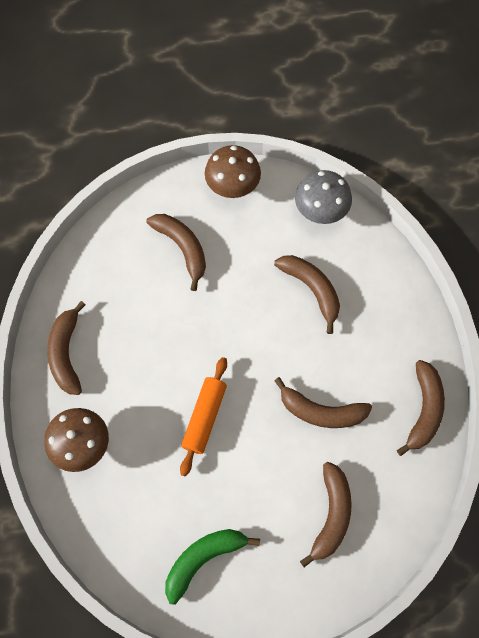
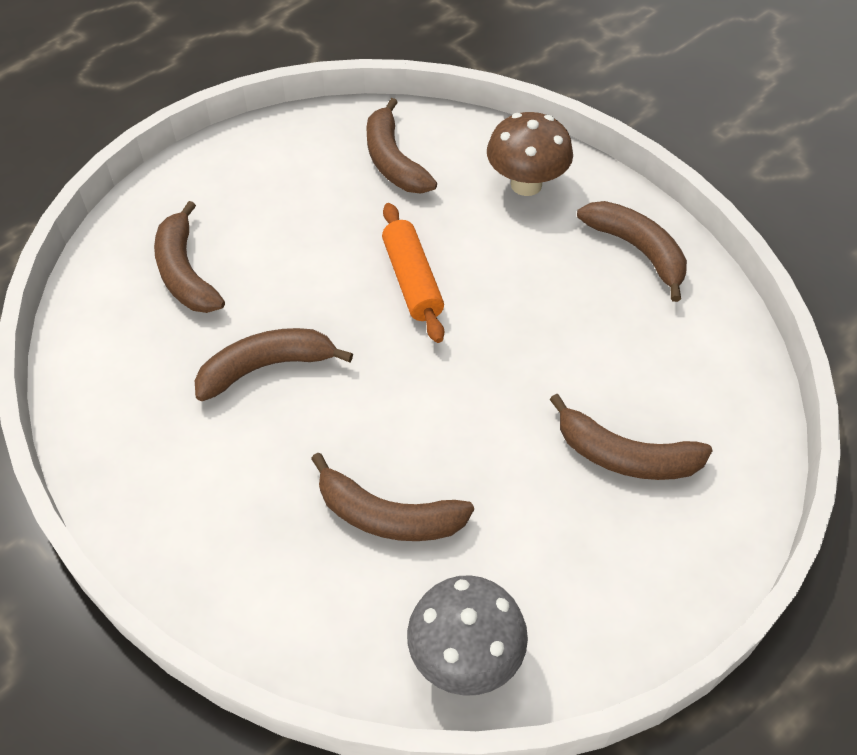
camera: 145 degrees right, 15 degrees down
(204, 558) = (307, 167): green banana -> none
(233, 187) = (641, 602): brown mushroom -> none
(423, 410) = (118, 448): brown banana -> brown banana (393, 160)

